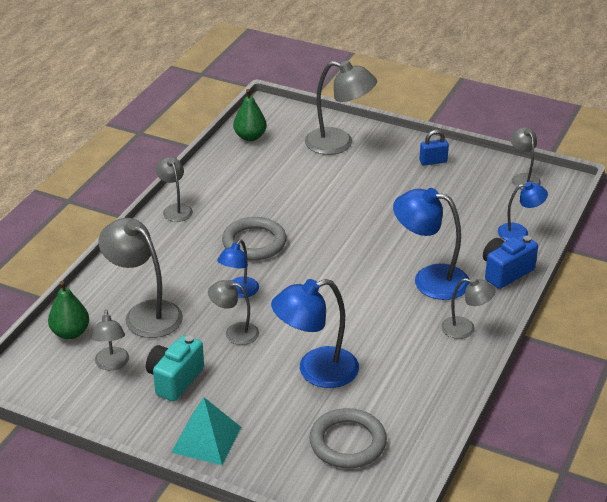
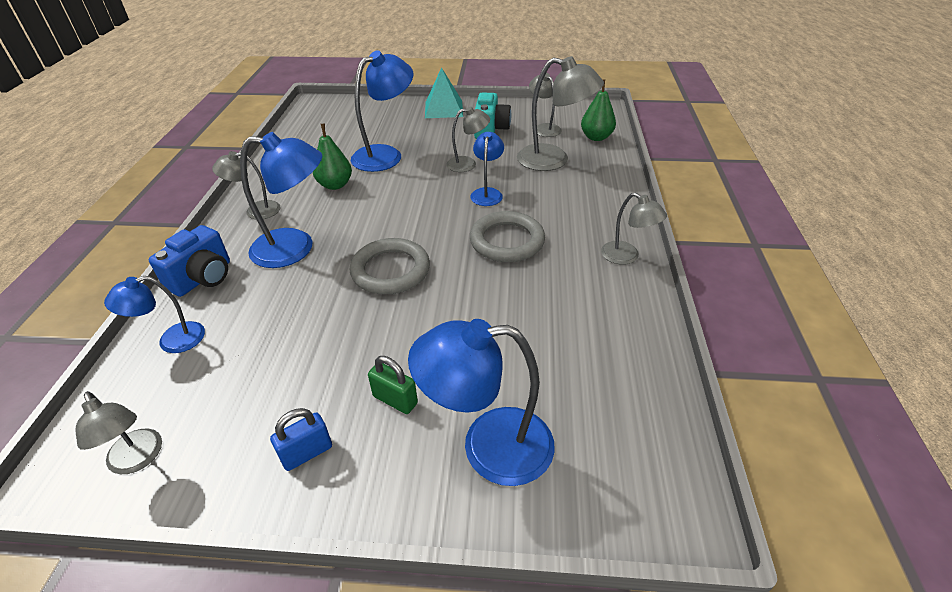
camera: 160 degrees right, 5 degrees up
(250, 137) = (644, 413): green pear -> green pear (335, 185)
(339, 143) = (488, 446): grey lamp -> blue lamp
(347, 442) = (346, 125): grey ring -> grey ring (390, 270)
(380, 171) = (395, 400): none -> green padlock

